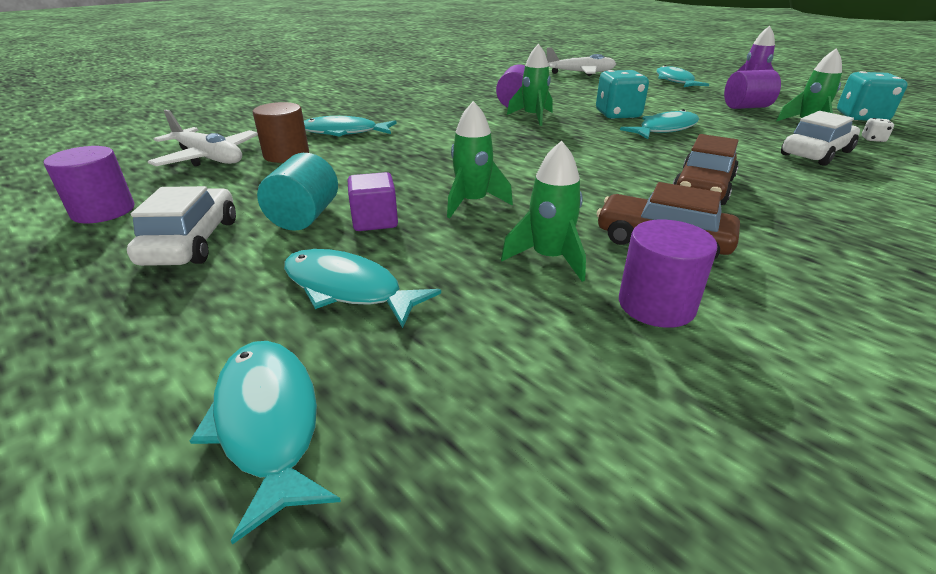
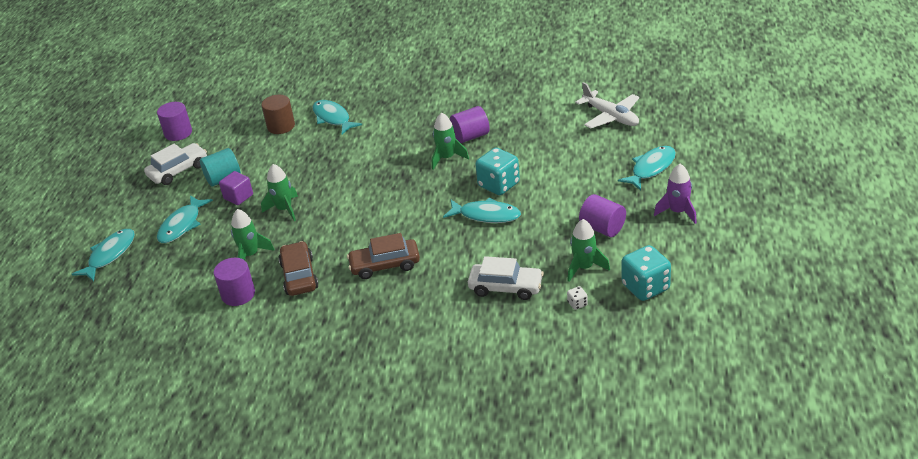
camera: 55 degrees right, 5 degrees up
(209, 158) = (252, 110): white plane -> none
(348, 289) = (182, 225): turquoise fish -> turquoise fish turned 150 degrees counterclockwise

